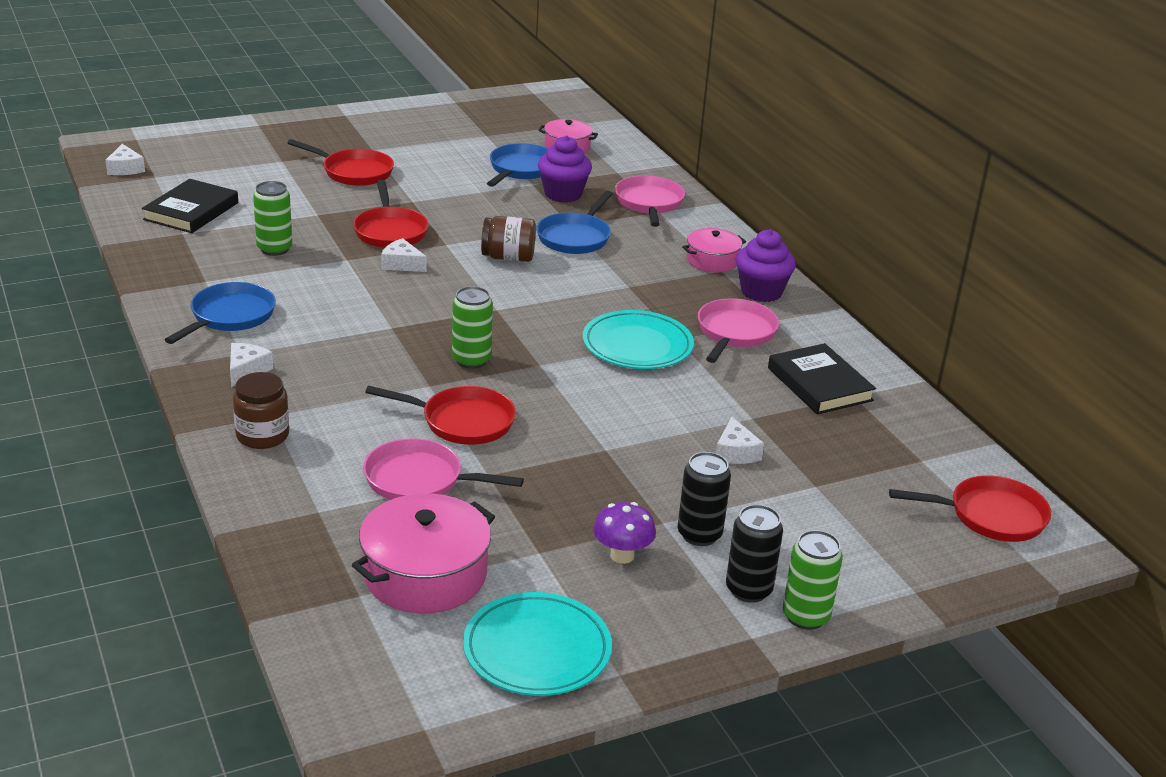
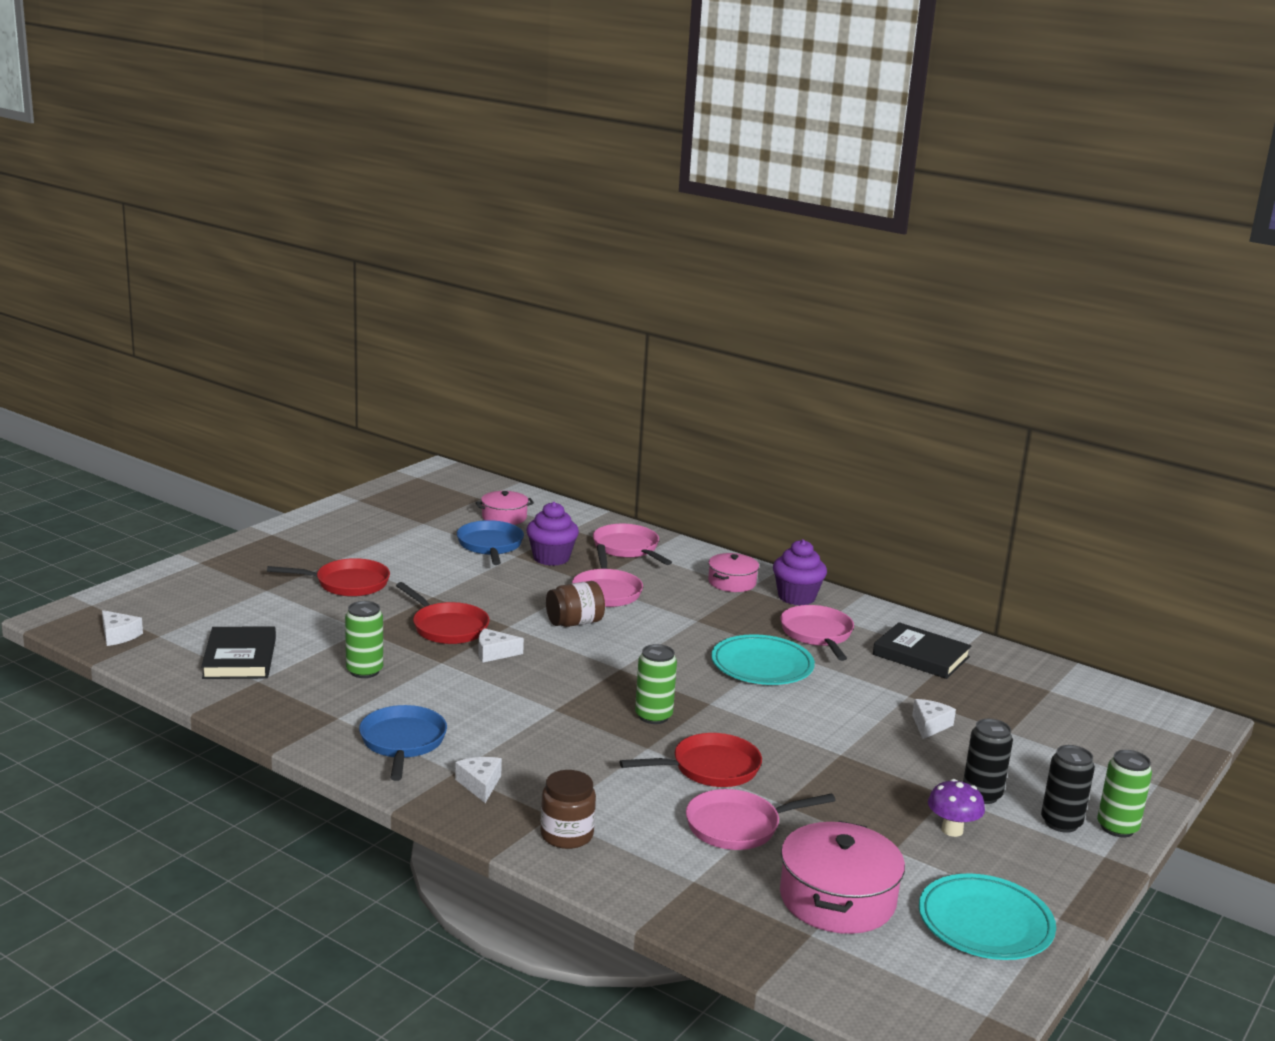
camera: 30 degrees left, 10 degrees down
(575, 237) = (606, 591): blue pan -> pink pan
(735, 452) = (929, 725): white cheese -> white cheese turned 120 degrees counterclockwise
(990, 516) = (1135, 715): red pan -> none

